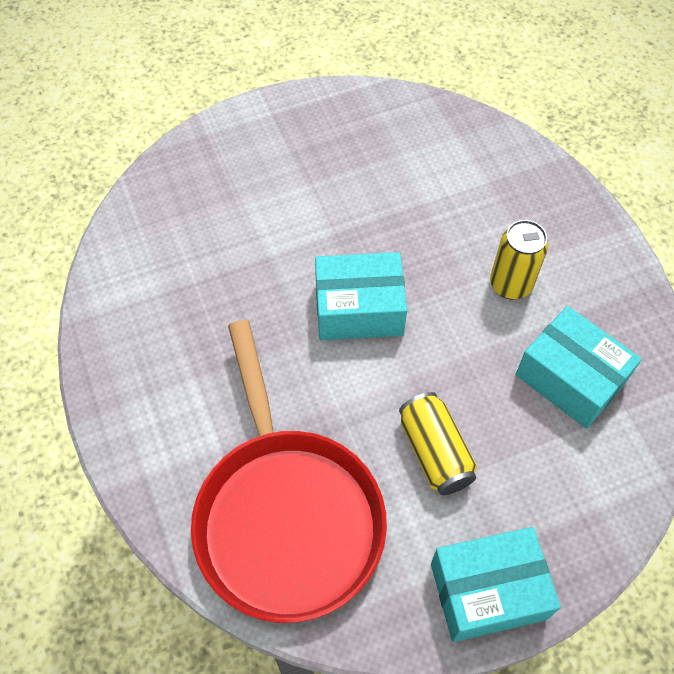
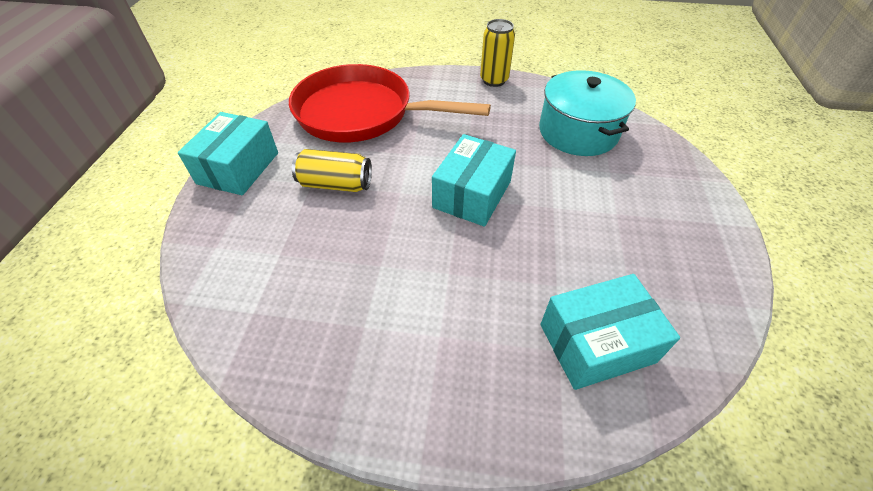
camera: 120 degrees right, 10 degrees down
(185, 251) = (578, 132): none -> turquoise pot
(510, 284) = (427, 301): yellow can -> yellow can (494, 80)
(570, 378) = (312, 290): turquoise box -> turquoise box (596, 343)

